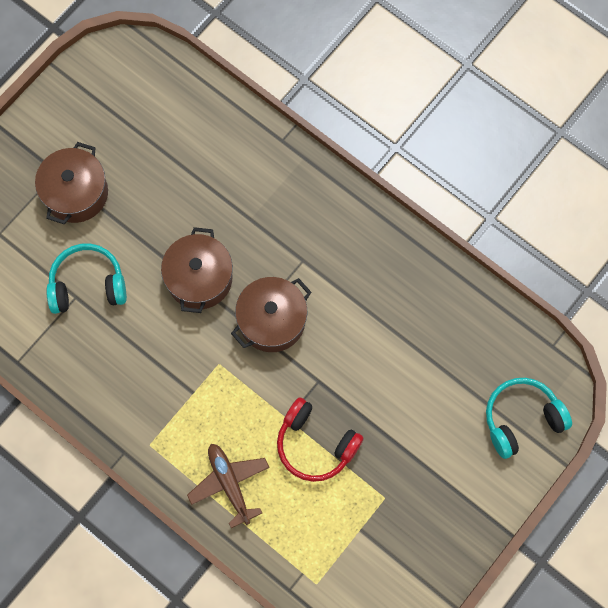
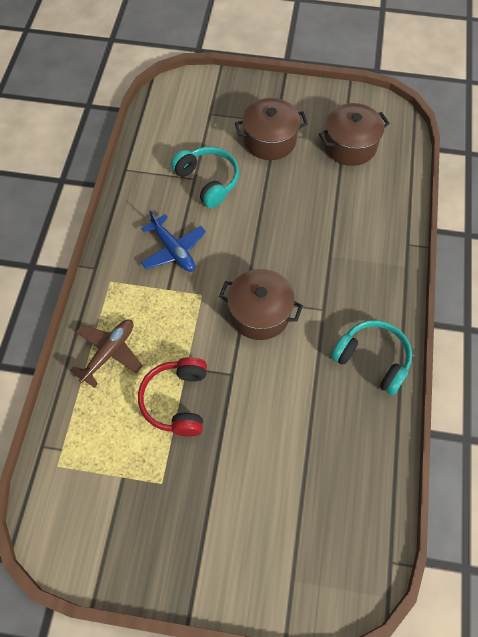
camera: 60 degrees right, 10 degrees down
(151, 364) = (173, 250): none -> blue plane
(199, 278) = (260, 247): brown pot -> brown pot (350, 145)
(521, 419) = (303, 570): turquoise headphones -> turquoise headphones (372, 359)

